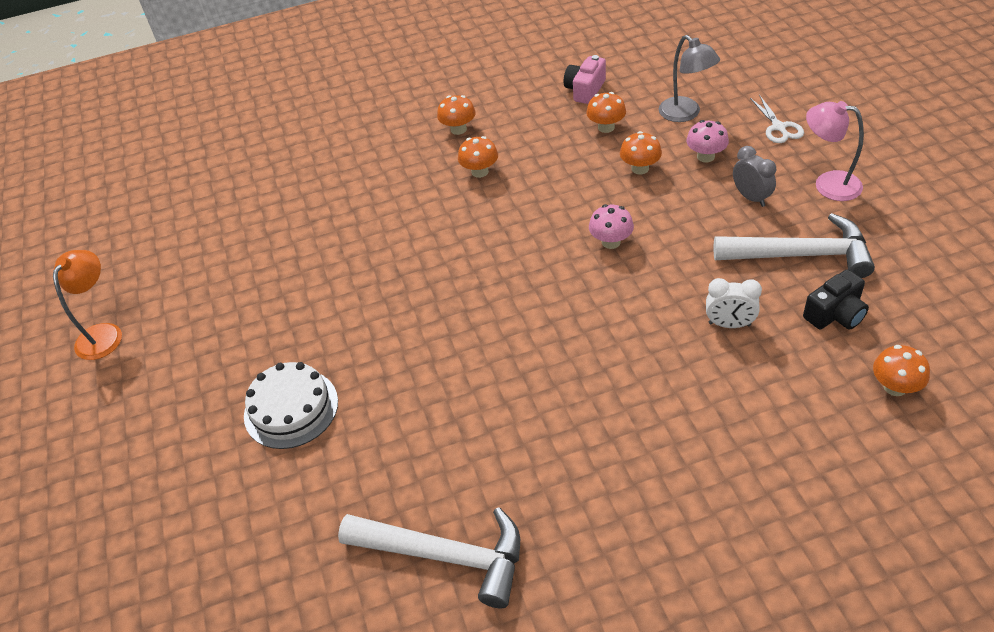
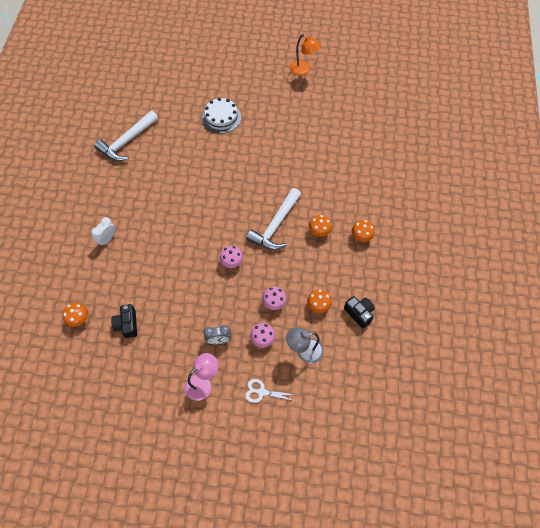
camera: 110 degrees right, 15 degrees up
(585, 90) = (359, 313): pink camera -> black camera
(640, 168) = (274, 303): orange mushroom -> pink mushroom
(729, 324) = (152, 280): white clock -> white clock (107, 239)
(801, 255) = (168, 335): white hammer -> white hammer (275, 225)

